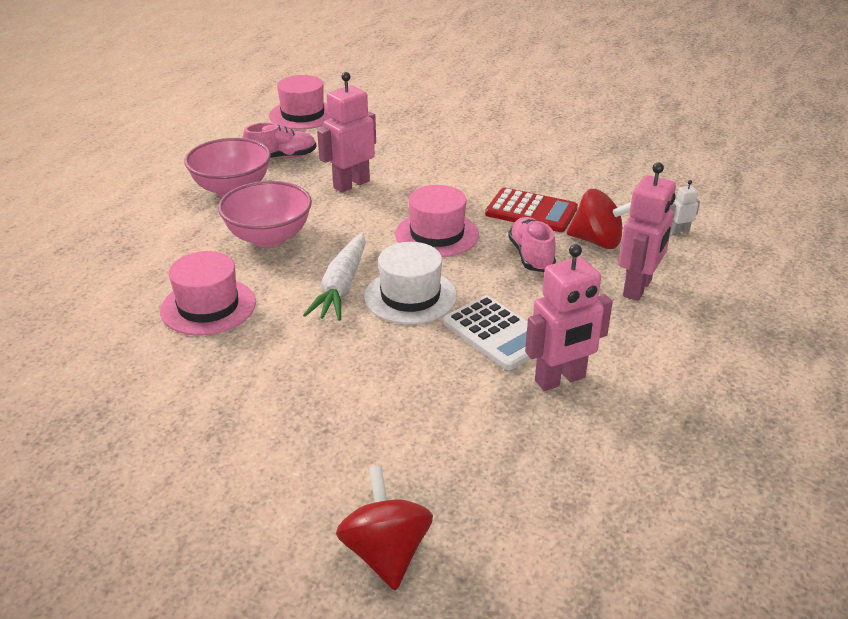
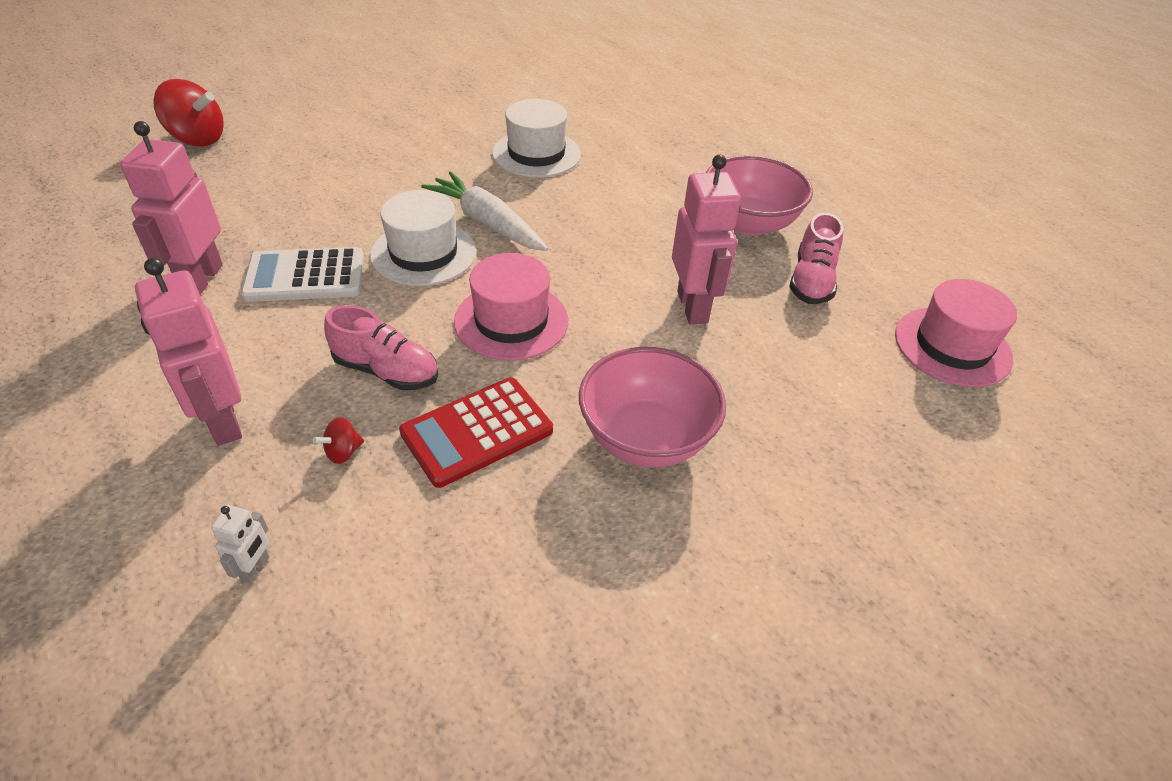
camera: 120 degrees right, 10 degrees up
(208, 306) = (536, 154): pink hat -> white hat
(269, 237) = (621, 214): pink bowl -> pink bowl (646, 438)
(597, 241) = (343, 452): red spinning top -> red spinning top, size x0.45

